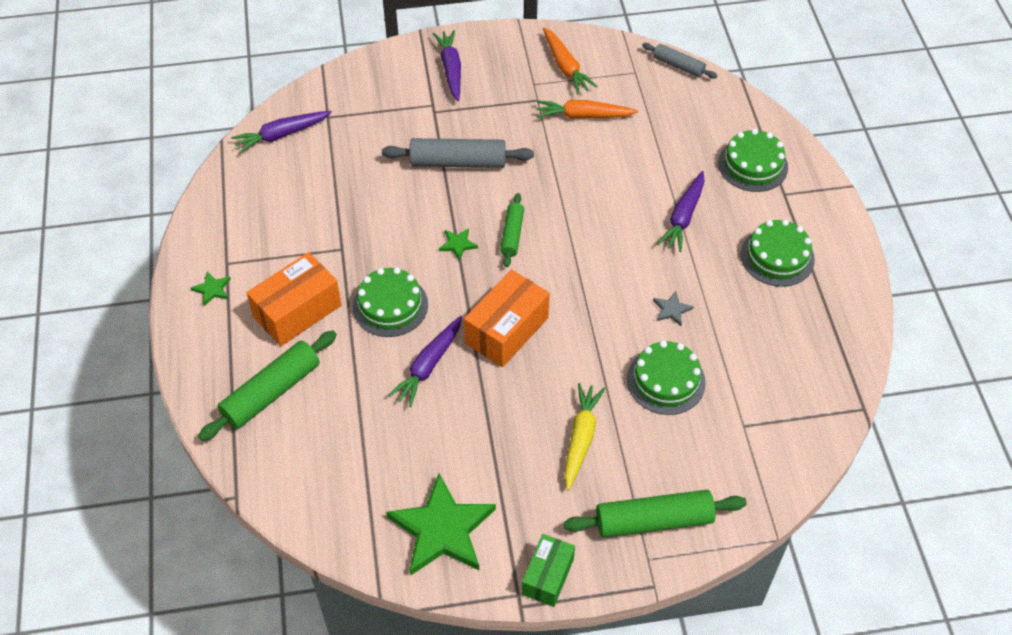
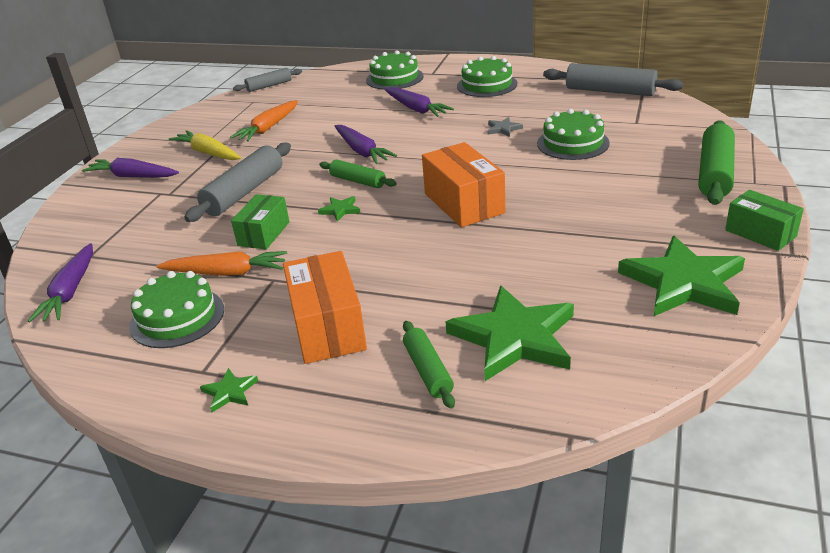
camera: 60 degrees left, 20 degrees down
(271, 392) = (427, 371): green rolling pin -> green rolling pin, size x0.59
(326, 432) = (514, 338): none -> green star
(390, 305) = (377, 262): green cake -> green cake (177, 317)
(400, 210) = (263, 234): none -> green box
(428, 365) = (472, 253): purple carrot -> purple carrot (362, 151)
(565, 66) = (207, 126): orange carrot -> orange carrot (226, 273)
(581, 438) = (610, 189): yellow carrot -> yellow carrot (208, 153)
(817, 380) = (610, 91): none -> grey rolling pin

